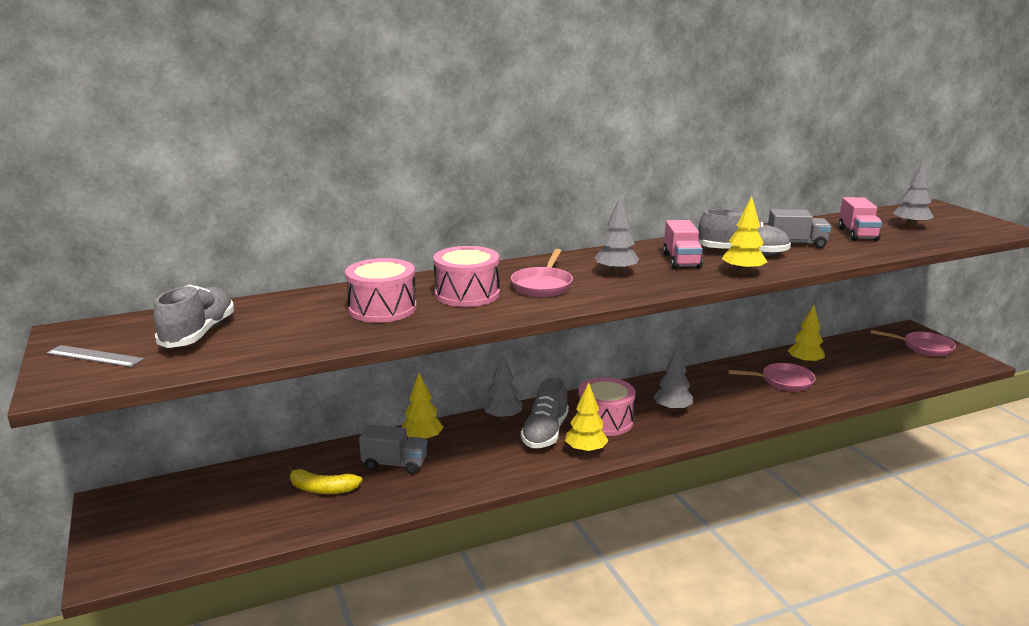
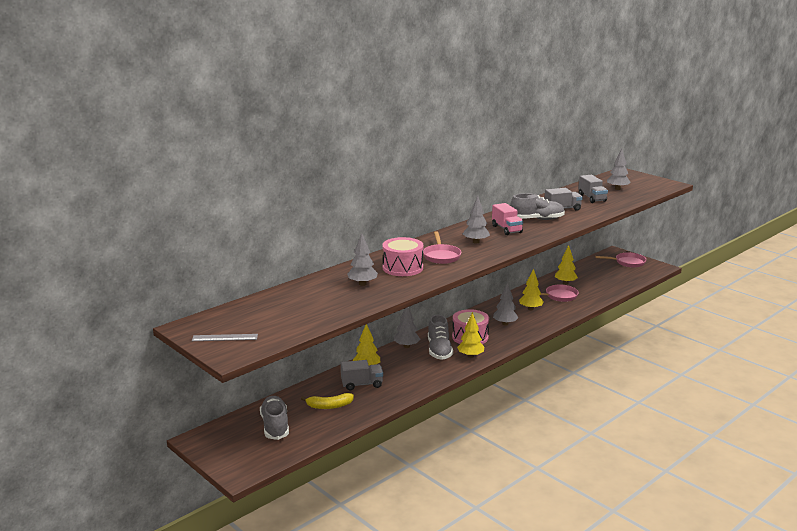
camera: 20 degrees left, 0 degrees up
(198, 334) = (270, 315): grey shoe -> grey shoe (275, 426)
(382, 308) = (362, 284): pink drum -> grey tree
(742, 272) = (546, 232): yellow tree -> yellow tree (530, 309)
(857, 234) = (592, 198): pink truck -> grey truck

